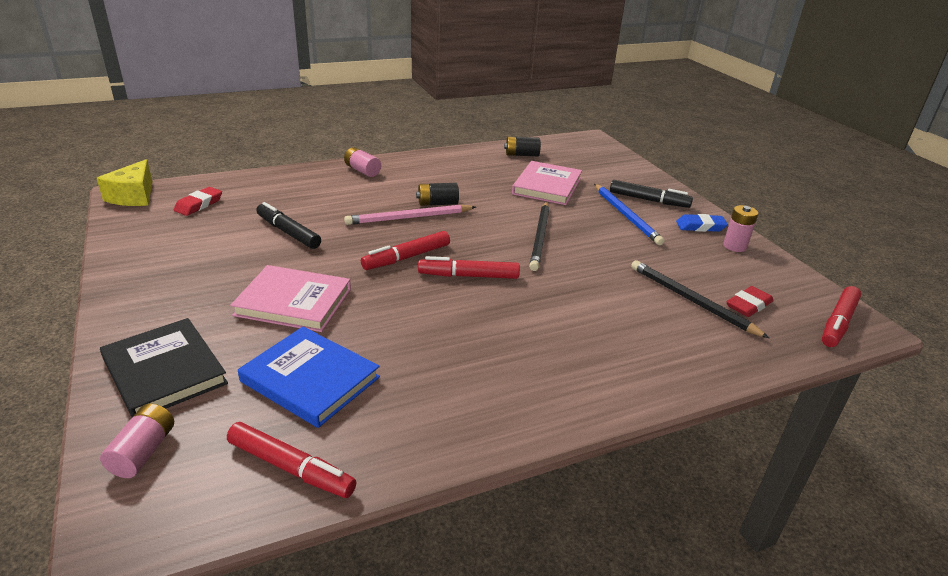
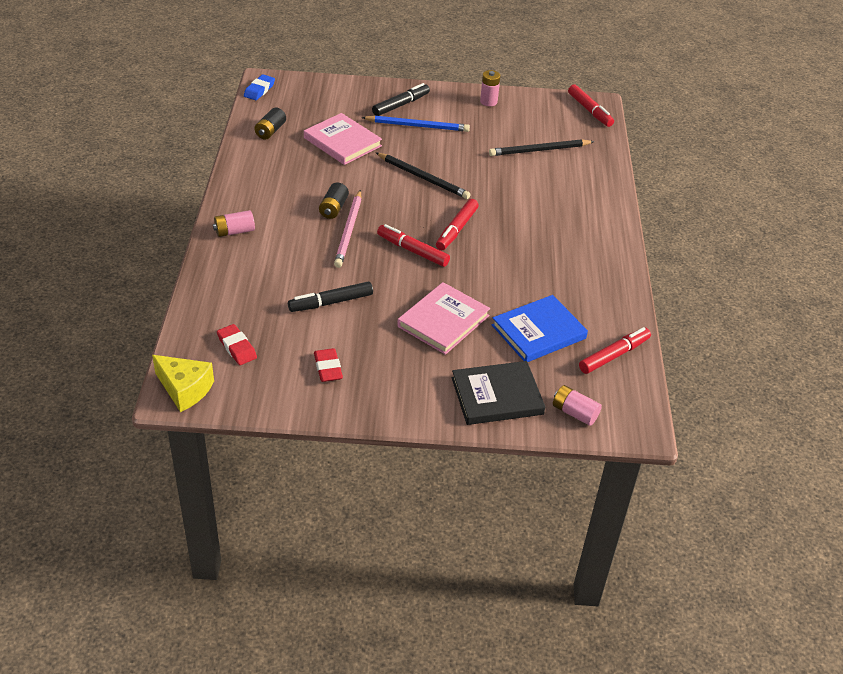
camera: 65 degrees left, 10 degrees up
(406, 257) = (412, 250): red marker -> red marker turned 135 degrees clockwise
(700, 226) = (454, 102): blue eraser -> blue eraser (259, 90)
(748, 305) = (556, 132): red eraser -> red eraser (328, 368)

